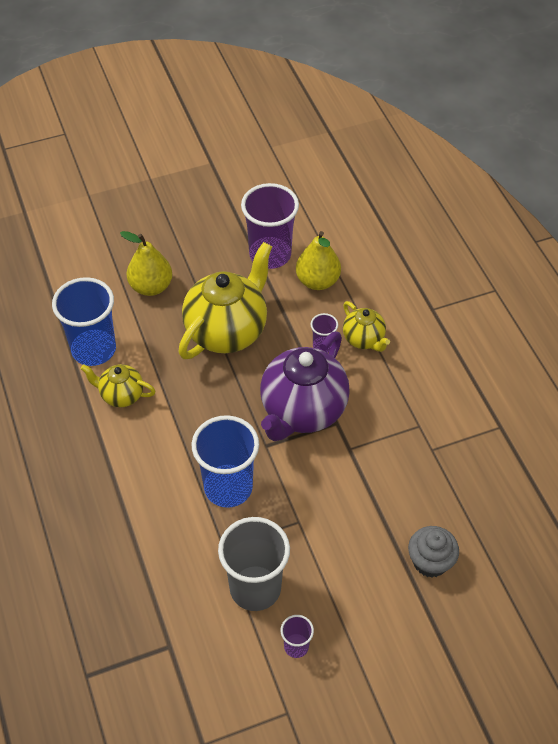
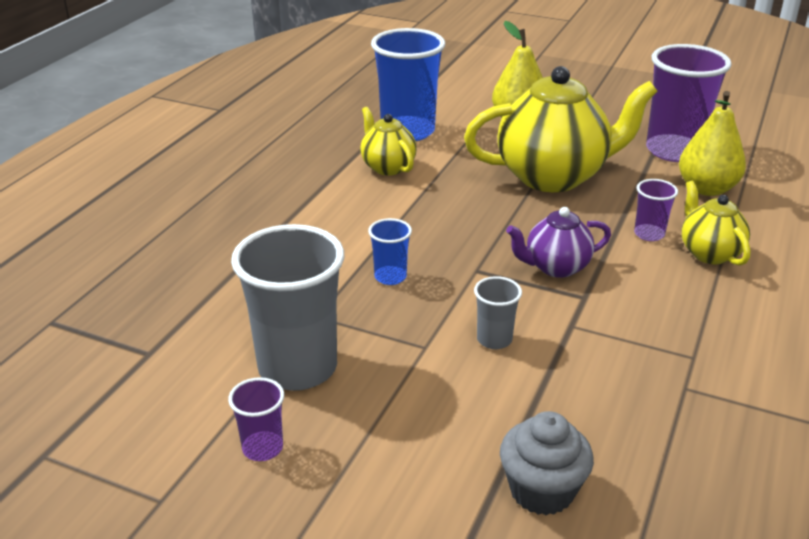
camera: 45 degrees right, 20 degrees down
(228, 487) = (390, 277): blue cup -> blue cup, size x0.47
(302, 411) = (556, 267): purple teapot -> purple teapot, size x0.51
(325, 489) = (494, 339): none -> grey cup
(364, 339) = (709, 253): yellow teapot -> yellow teapot turned 150 degrees clockwise

